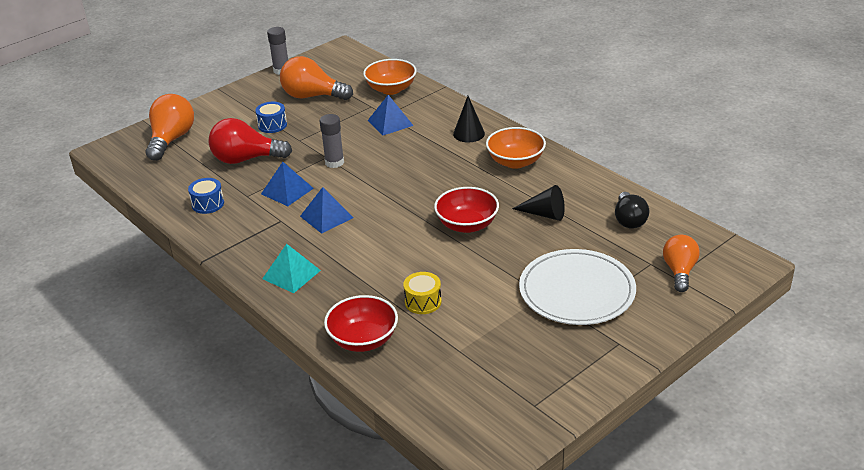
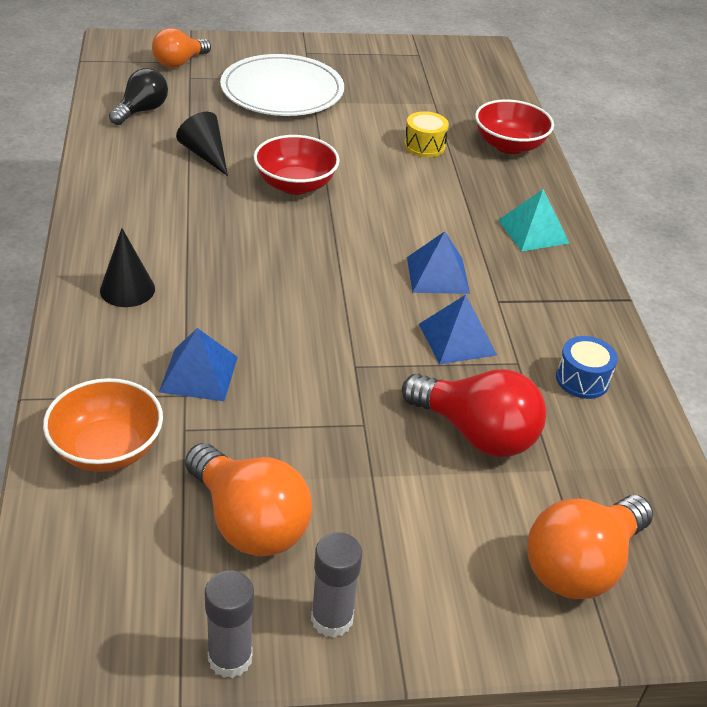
camera: 150 degrees left, 5 degrees up
(272, 125) = (379, 488): blue drum -> none
(334, 162) = (353, 349): grey glue stick -> grey glue stick (332, 619)
(515, 162) = (138, 220): orange bowl -> none

